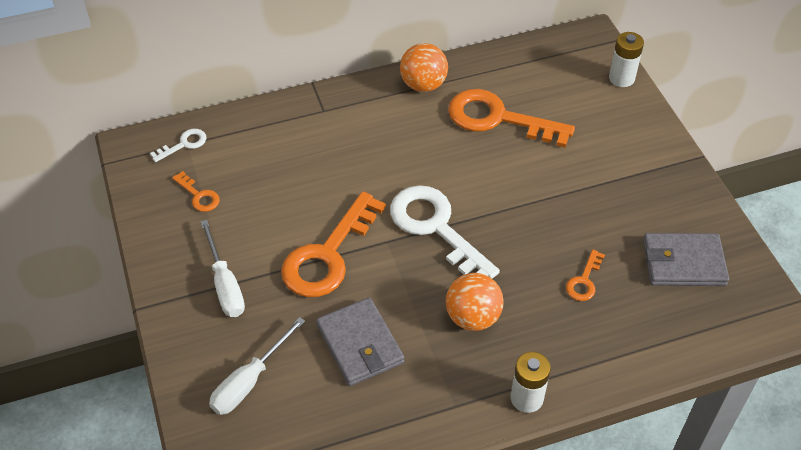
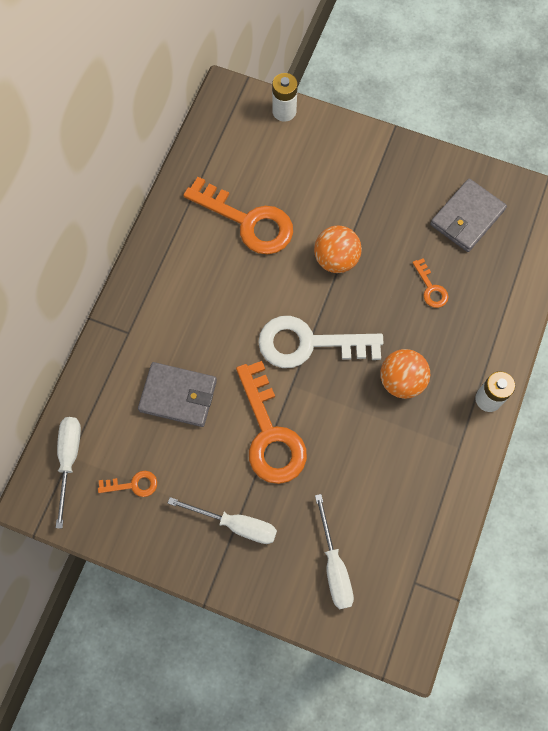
camera: 50 degrees left, 20 degrees up
(184, 144) = (69, 460): white key -> white screwdriver
(360, 344) = (363, 470): grey wallet -> grey wallet (178, 395)
(423, 84) = (167, 243): orange ball -> orange ball (336, 259)
(498, 119) = (247, 221): orange key -> orange key turned 120 degrees counterclockwise

